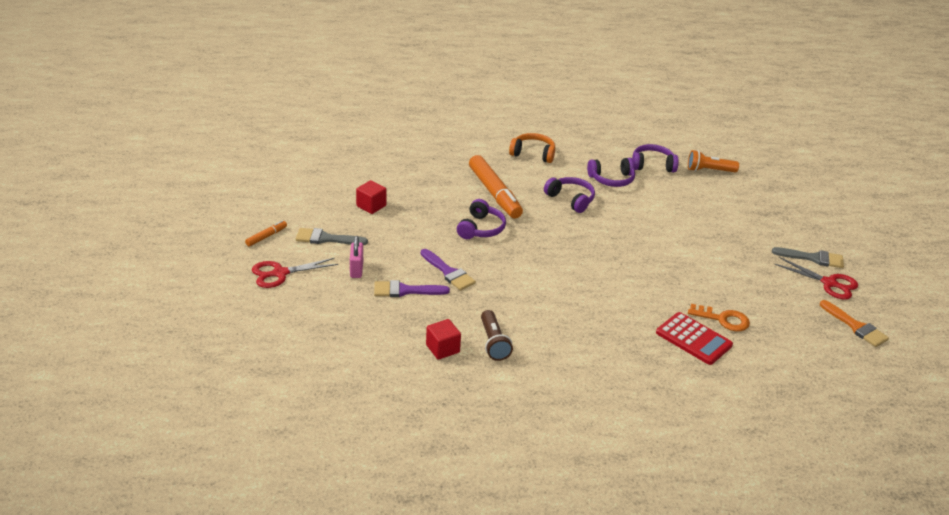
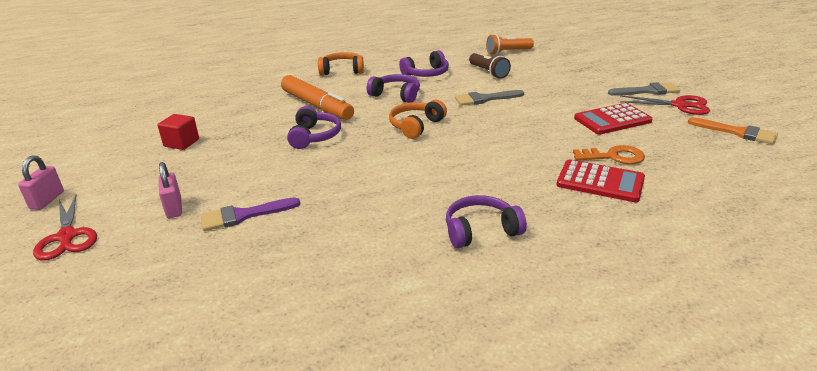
camera: 15 degrees left, 5 degrees down
(266, 236) = (47, 200): orange marker -> pink padlock
(280, 273) = (67, 236): red scissors -> red scissors turned 75 degrees counterclockwise
(326, 238) = (129, 185): grey brush -> grey brush (485, 99)
(442, 349) = (314, 270): red cube -> none
(448, 272) = (292, 184): purple brush -> none
(493, 343) = (378, 245): brown flashlight -> brown flashlight (488, 72)
(572, 241) = (416, 126): none -> orange headphones
(652, 165) = (456, 58): purple headphones -> purple headphones (481, 231)
(752, 282) = (612, 120): none -> red calculator

